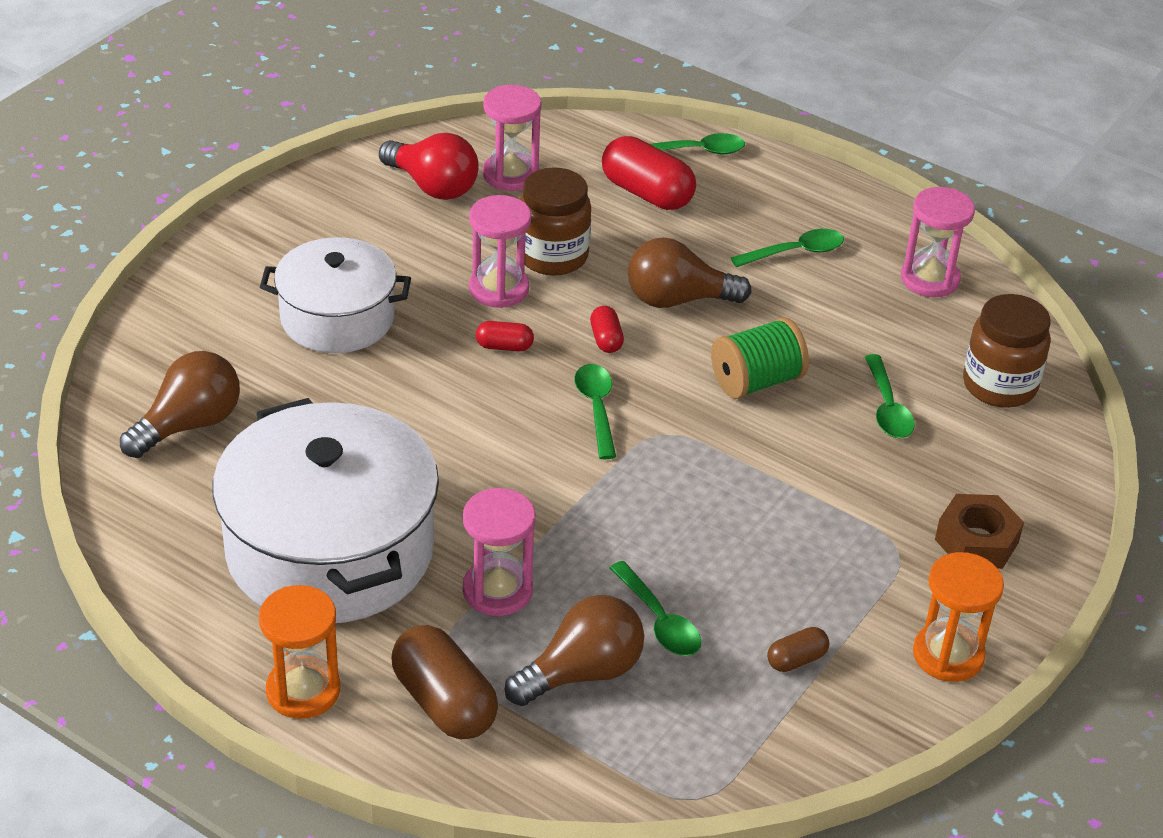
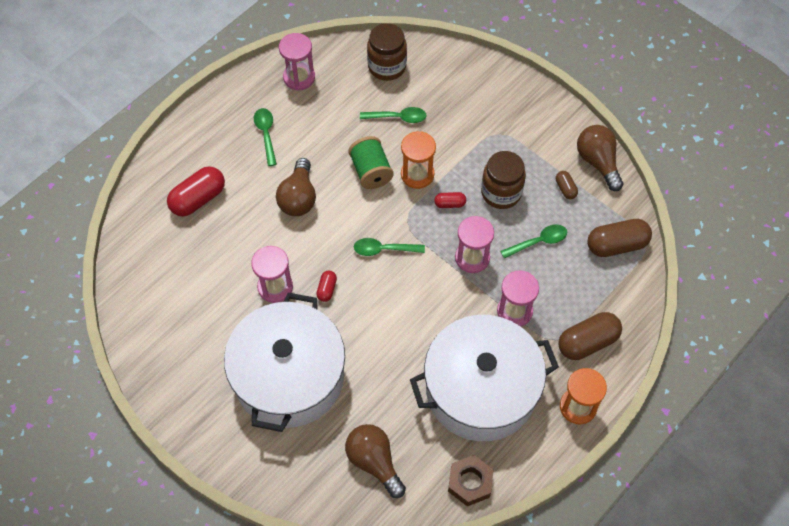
camera: 80 degrees left, 20 degrees up
(337, 318) = (289, 376): white pot -> white pot, size x1.62
(433, 186) = (168, 314): red light bulb -> none
(510, 175) = (165, 269): pink hourglass -> pink hourglass (472, 258)
(552, 256) = (249, 255): brown jar -> brown jar (501, 193)
(582, 672) = (570, 279): brown light bulb -> brown light bulb (598, 162)
(606, 339) = (327, 237): red capsule -> red capsule (450, 204)
(679, 747) = (616, 245): none -> brown capsule
(696, 151) = (162, 167): green spoon -> none
(948, 655) = (565, 128): orange hourglass -> orange hourglass (417, 174)
(976, 541) = (494, 101): brown nut -> brown nut (470, 482)

